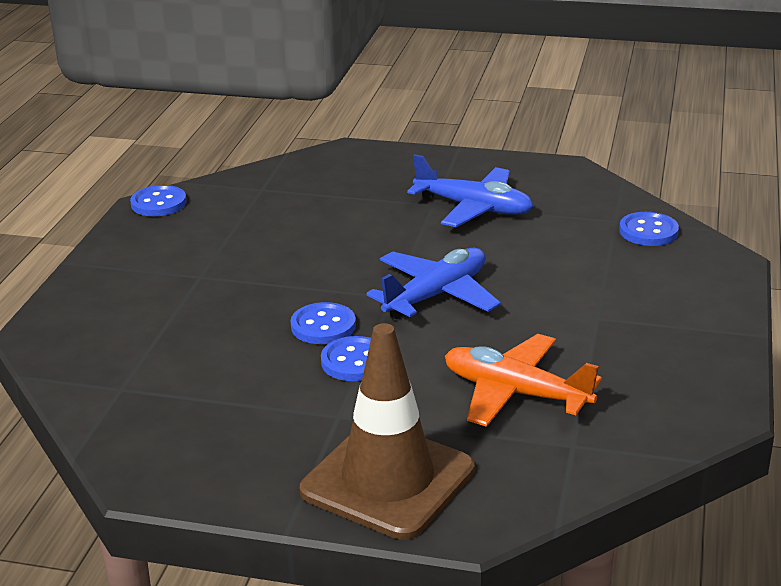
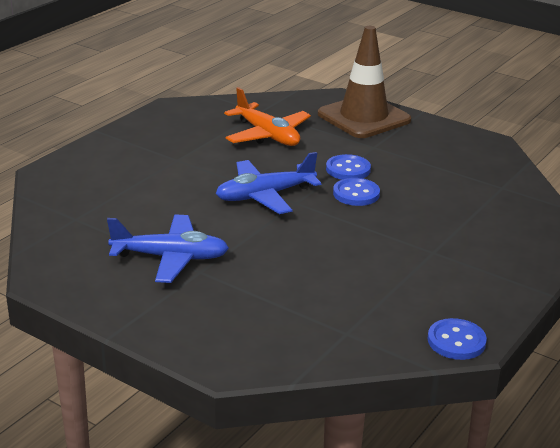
camera: 160 degrees left, 0 degrees up
(473, 208) = (171, 258): blue plane -> blue plane turned 135 degrees clockwise
(648, 231) = (65, 204): blue button -> none

